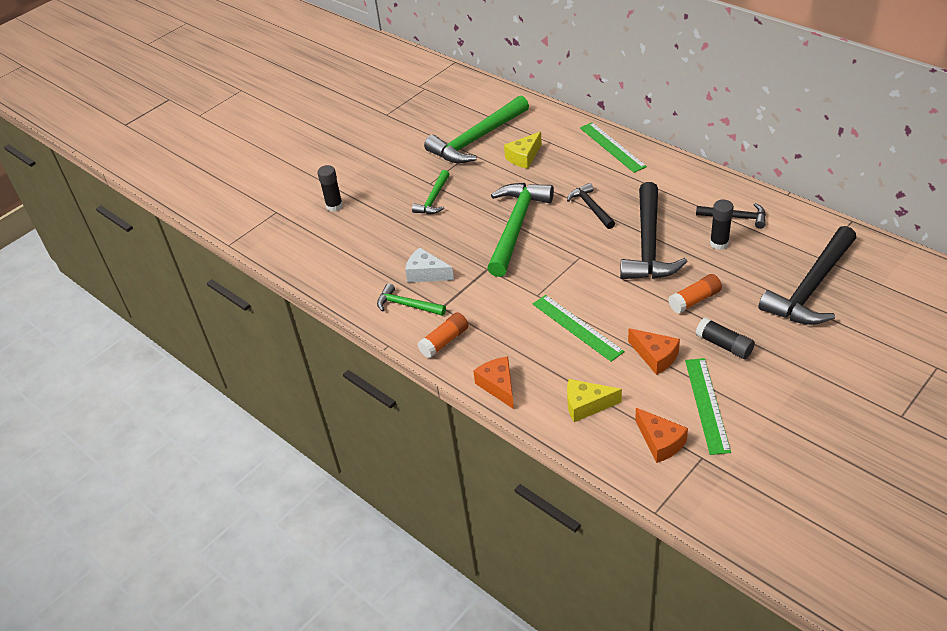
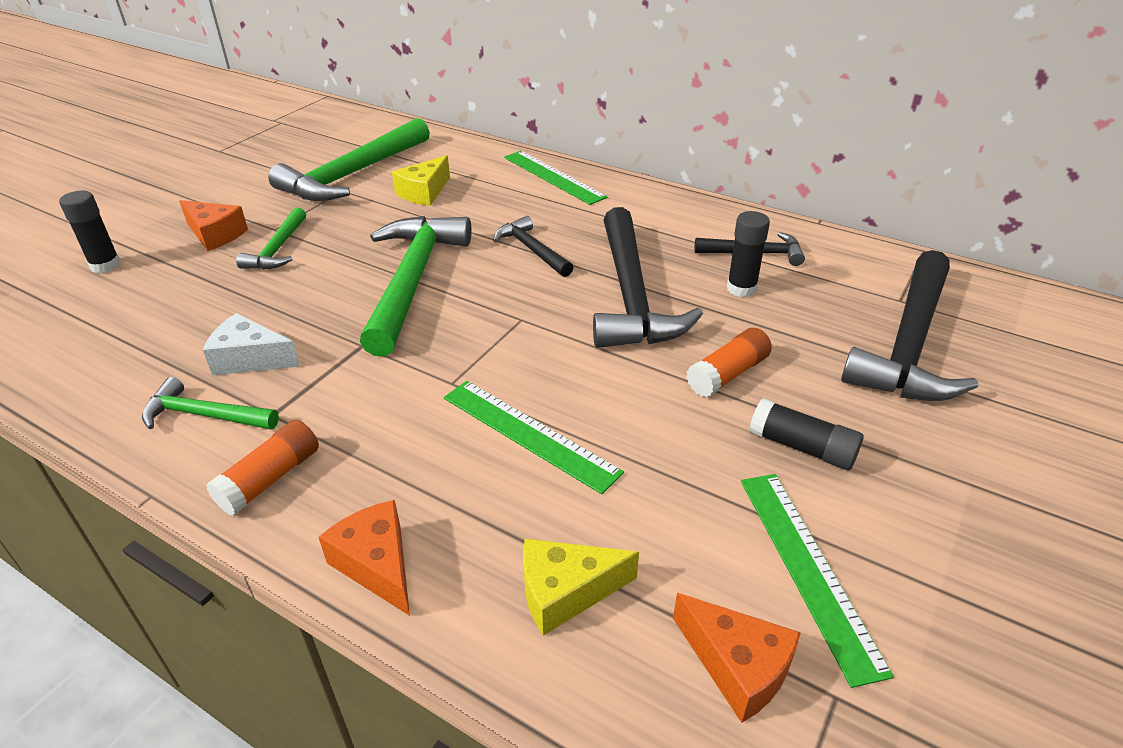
camera: 15 degrees left, 5 degrees down
(655, 356) = (683, 478): orange cheese -> orange cheese (215, 234)

